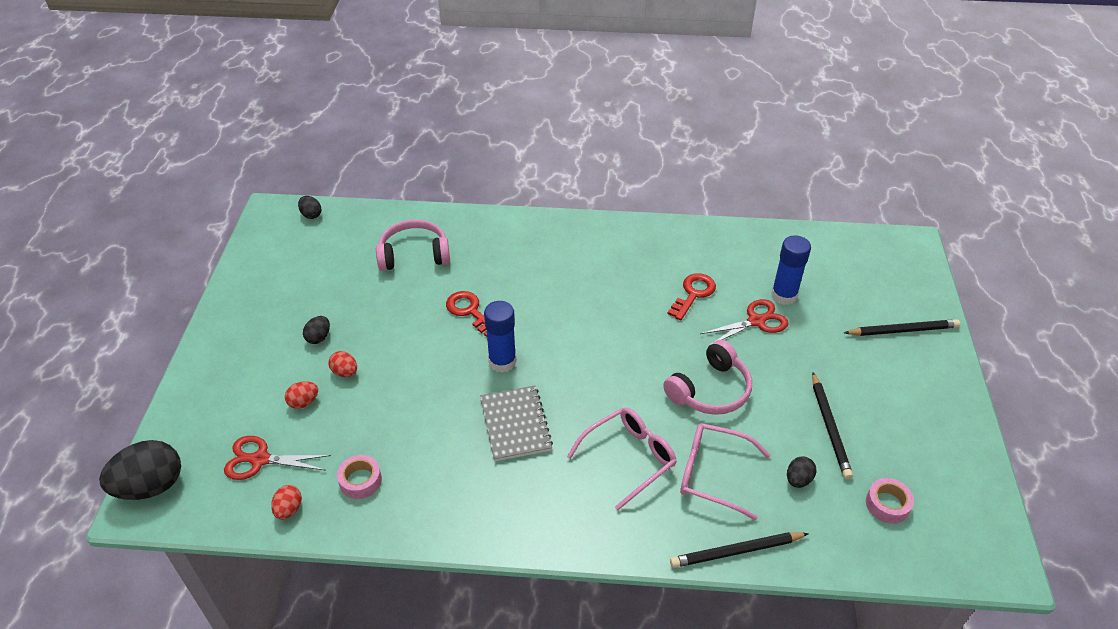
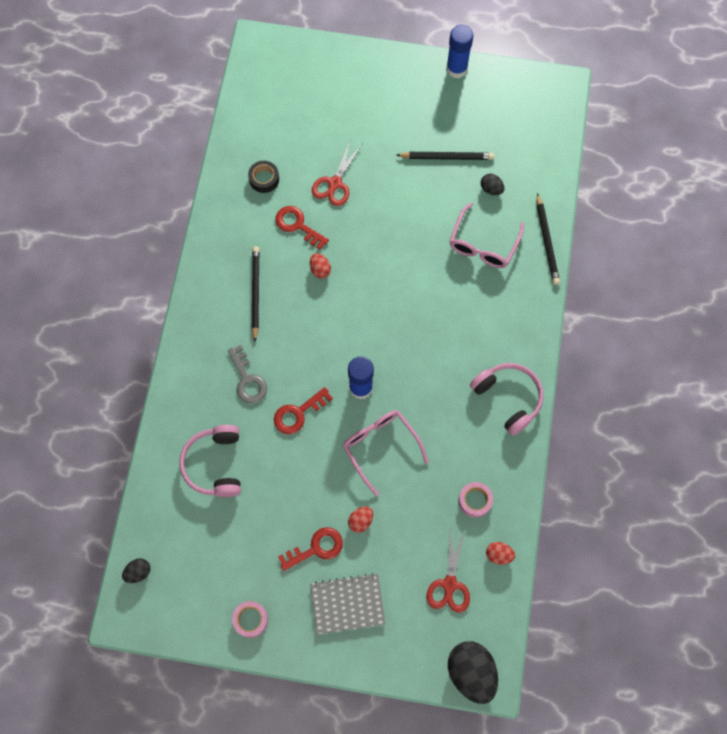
camera: 85 degrees left, 25 degrees up
(304, 402) = (391, 554): red egg -> red egg (320, 270)
(319, 337) = (316, 548): black egg -> red key
(505, 270) = (248, 380): none -> grey key
(515, 424) = (428, 380): grey notebook -> grey notebook (347, 604)
(629, 458) = (466, 300): pink glasses -> pink glasses (380, 447)
(710, 390) = (405, 232): pink headphones -> pink headphones (508, 398)
(743, 263) = (264, 179): none -> black tape
(756, 321) = (335, 183): red scissors -> red scissors turned 135 degrees counterclockwise
(784, 295) = (308, 156): blue glue stick -> blue glue stick (456, 69)
(887, 504) = (514, 138): pink tape -> pink tape (250, 620)
(902, 330) = (356, 81): black pencil -> black pencil (255, 293)

